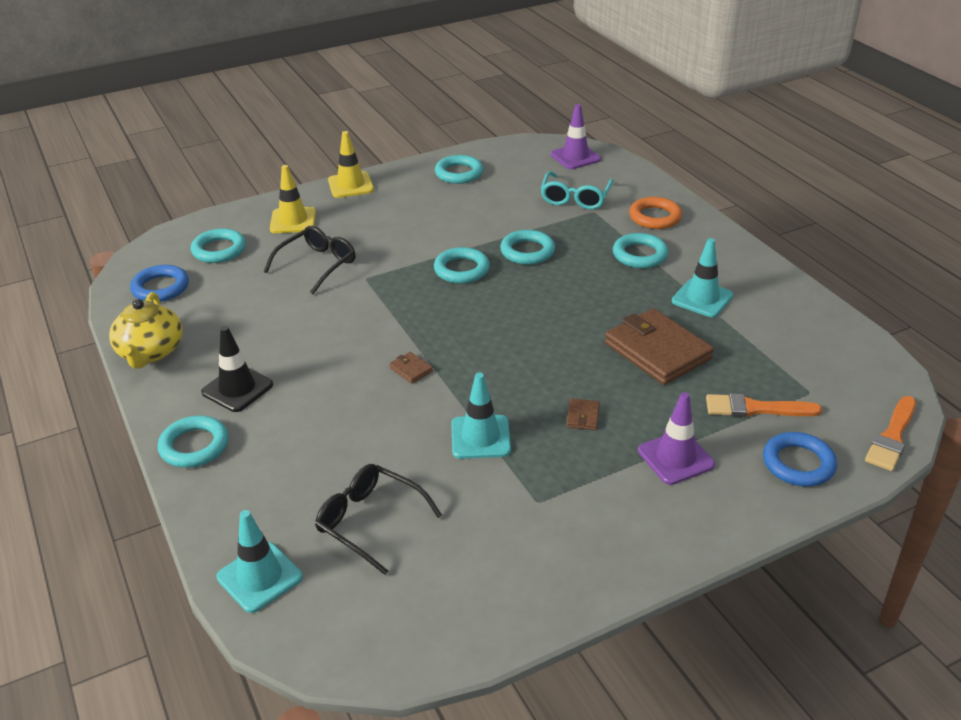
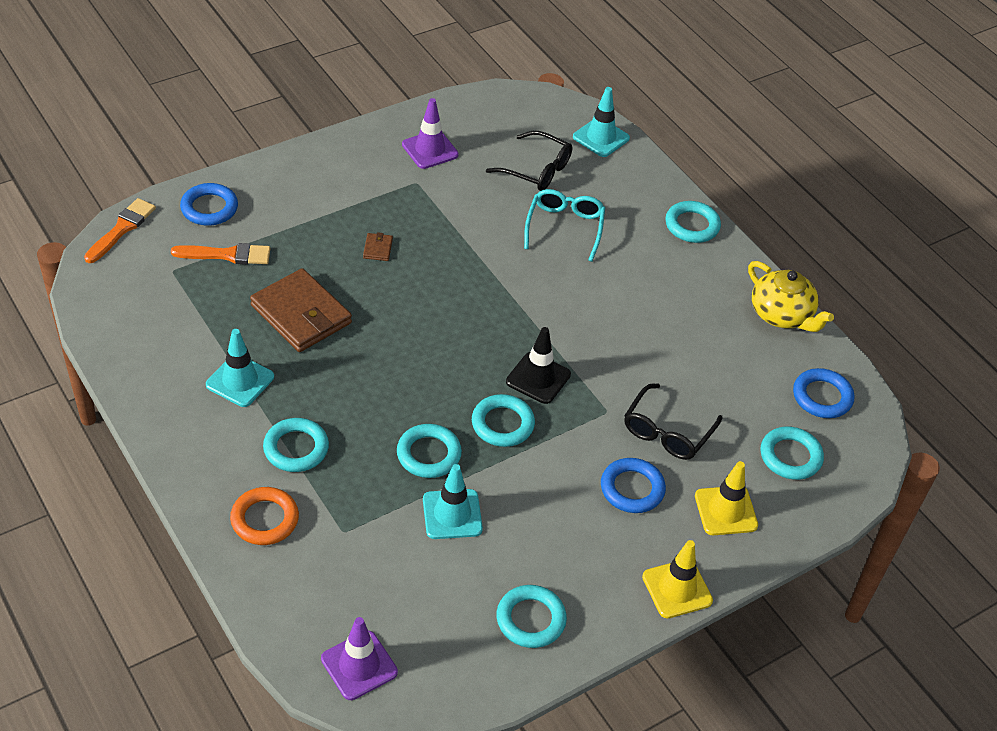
camera: 170 degrees right, 10 degrees up
(150, 352) = (782, 315): yellow teapot -> yellow teapot turned 150 degrees clockwise
(237, 389) = (682, 276): black traffic cone -> black traffic cone (538, 378)
(363, 232) = (632, 489): none -> blue ring
(411, 369) = (533, 295): brown wallet -> none
(480, 437) = (463, 231): turquoise traffic cone -> turquoise traffic cone (452, 514)
(575, 198) = (365, 560): turquoise glasses -> turquoise glasses (564, 227)
(675, 458) = (306, 213): purple traffic cone -> purple traffic cone (430, 150)

